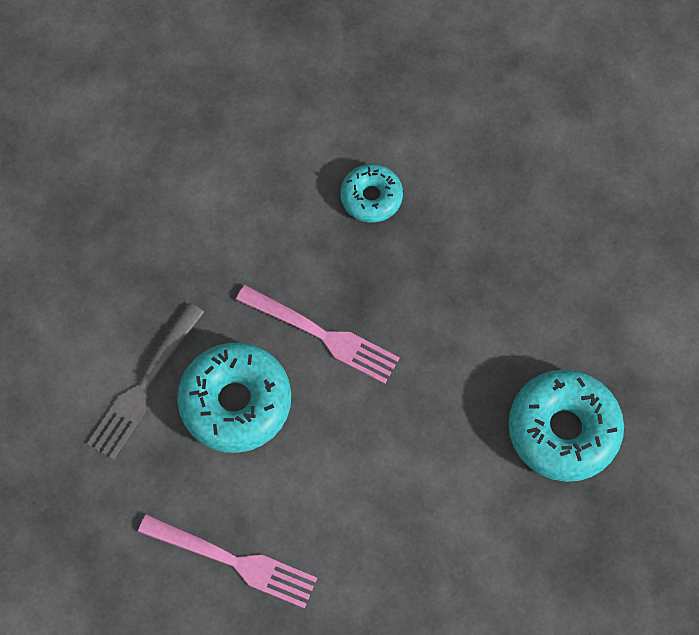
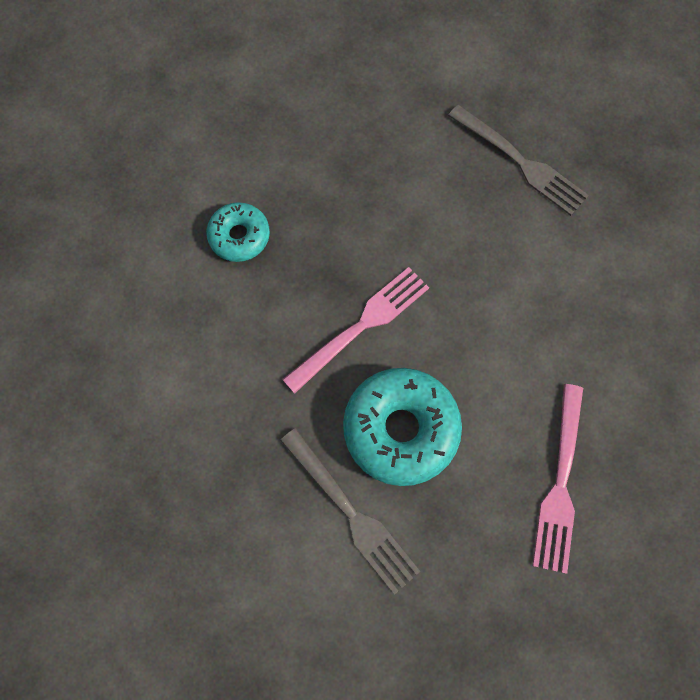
camera: 70 degrees left, 5 degrees up
(233, 561) = (560, 483): pink fork -> pink fork turned 150 degrees clockwise
(563, 430) = (520, 162): turquoise donut -> grey fork

